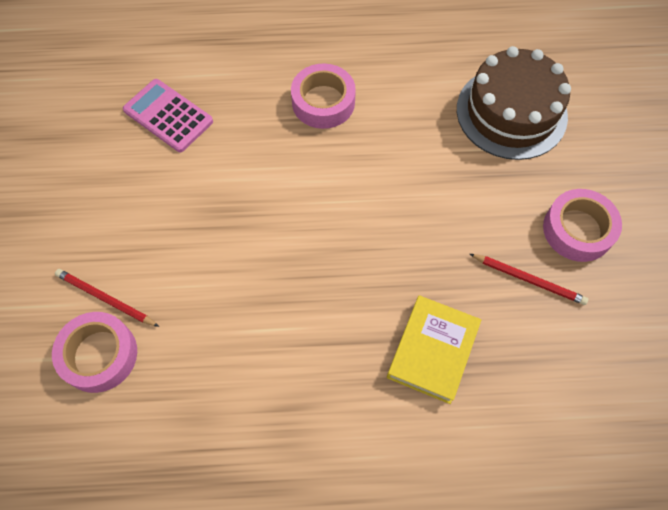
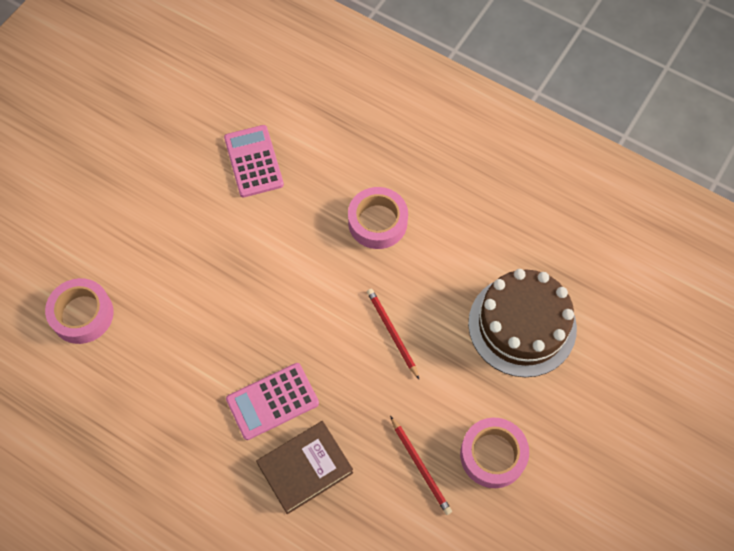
camera: 35 degrees right, 0 degrees up
(105, 299) = (113, 276): red pencil -> red pencil (392, 333)
(354, 311) = (272, 401): none -> pink calculator
(432, 351) = (305, 468): yellow book -> brown book

